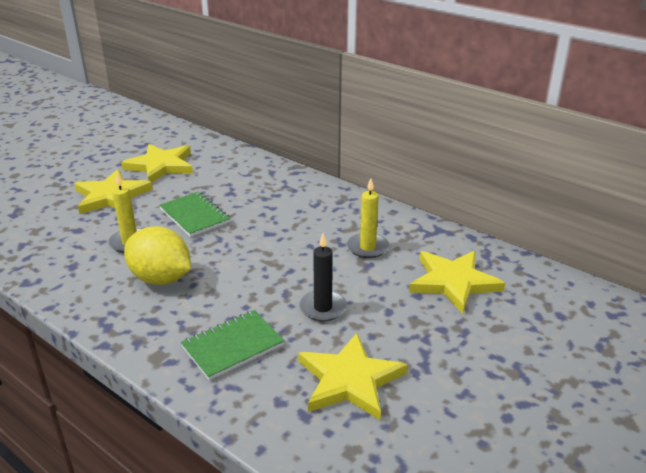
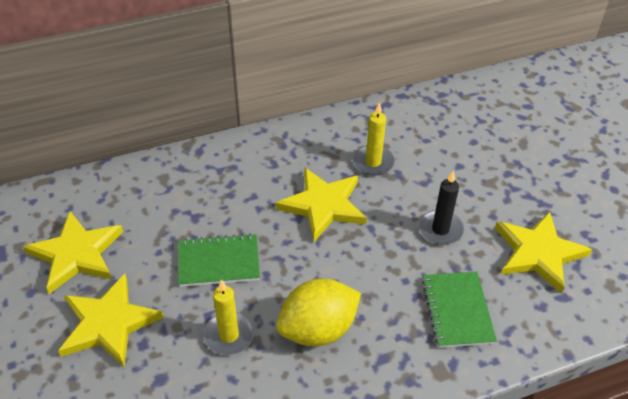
camera: 60 degrees left, 15 degrees up
(453, 282) = (456, 137): yellow star -> yellow star (323, 205)

